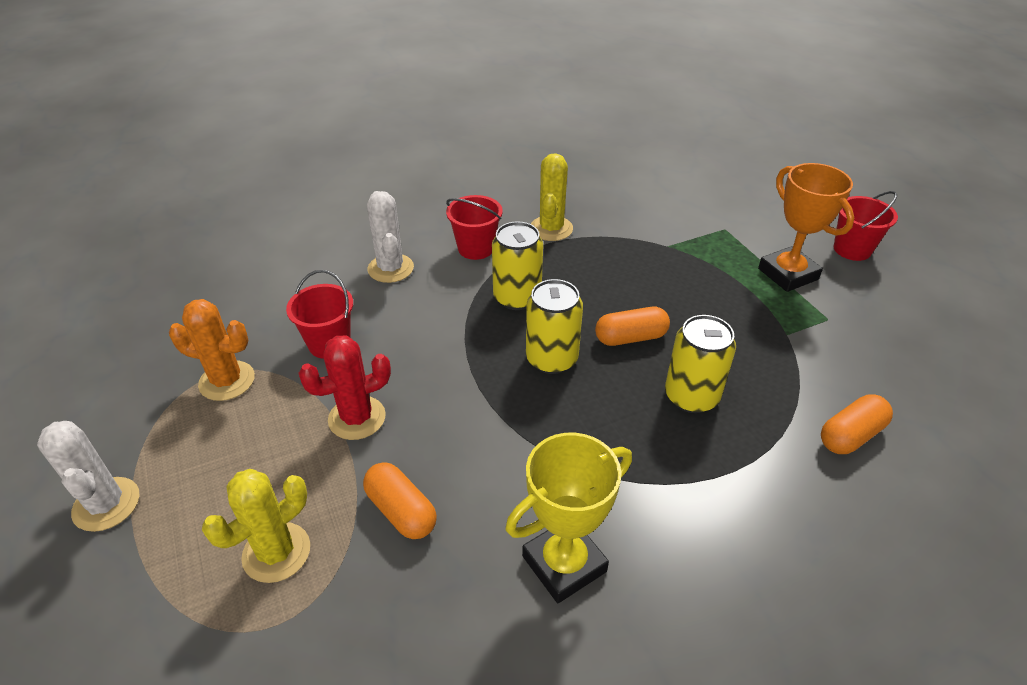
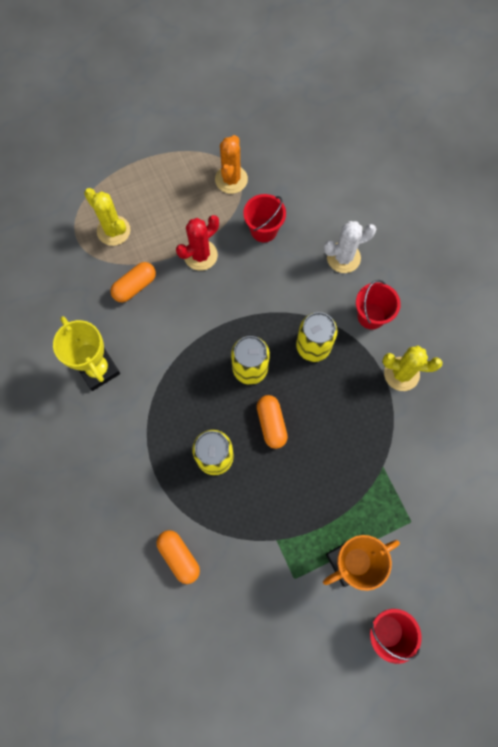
camera: 90 degrees right, 30 degrees up
(106, 504) = (146, 146): white cactus -> none
(357, 418) = (200, 255): red cactus -> red cactus turned 75 degrees clockwise

